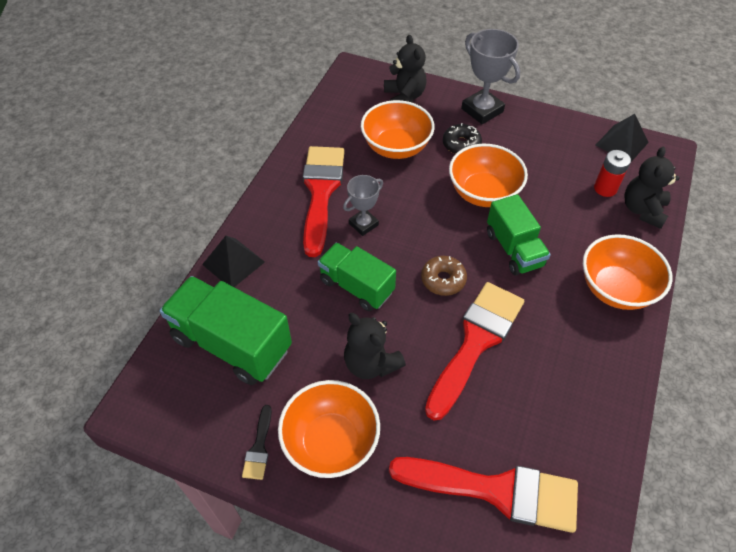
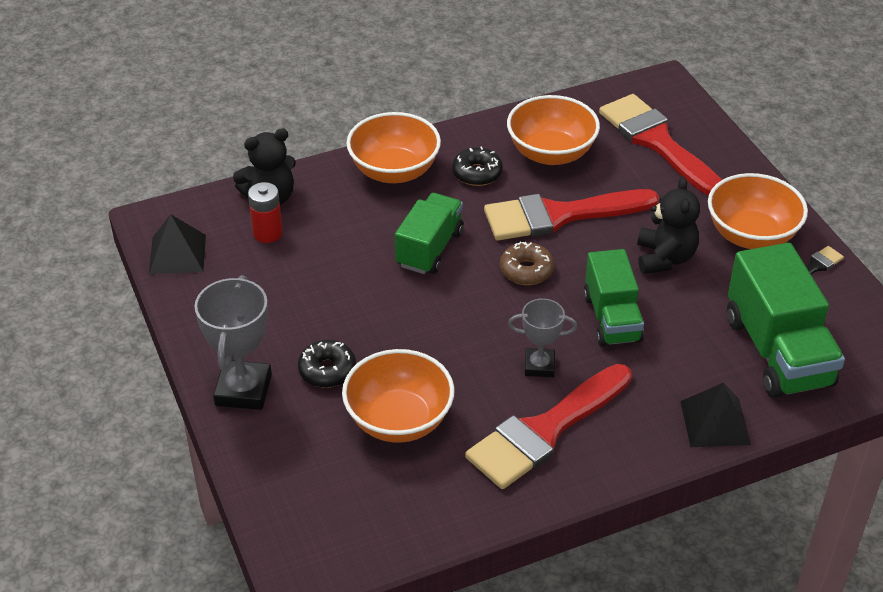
camera: 135 degrees left, 10 degrees down
(404, 97) = (300, 477): black teddy bear -> none
(483, 193) = (382, 309): orange bowl -> orange bowl (551, 153)
(570, 333) = (477, 173): none -> black donut

